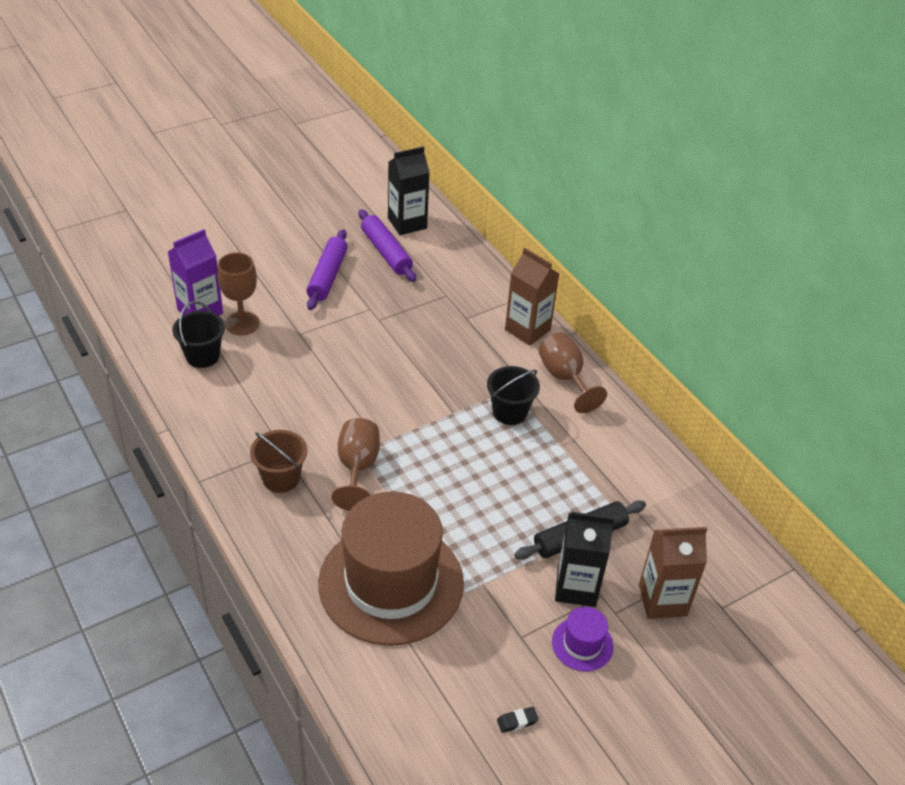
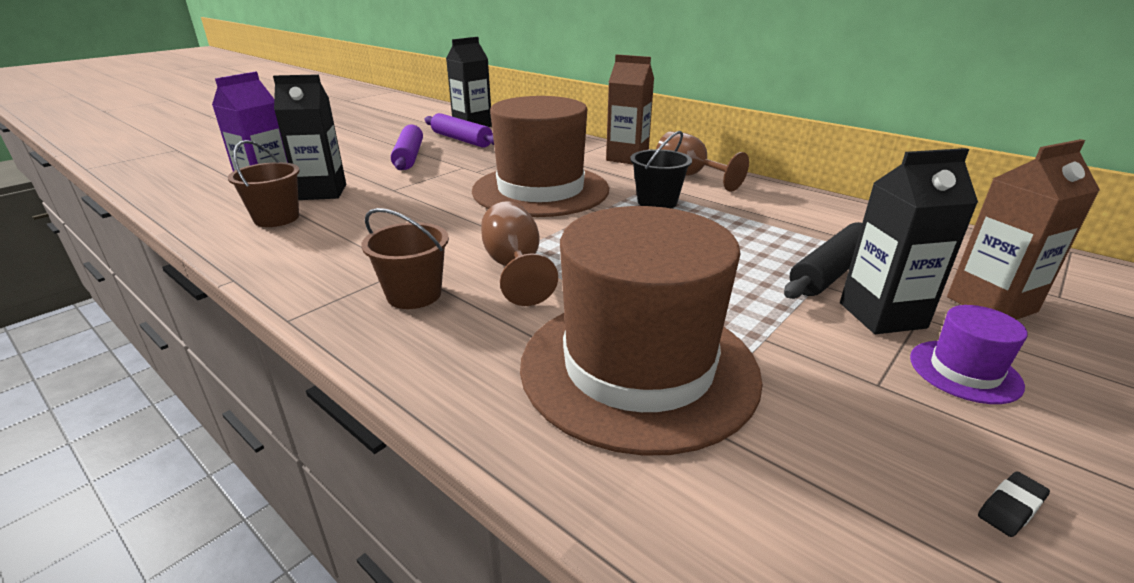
camera: 15 degrees left, 15 degrees down
(202, 356) = (276, 218): black bucket -> brown bucket
(242, 323) = (322, 192): brown goblet -> black carton
(421, 367) = (540, 190): none -> brown hat

